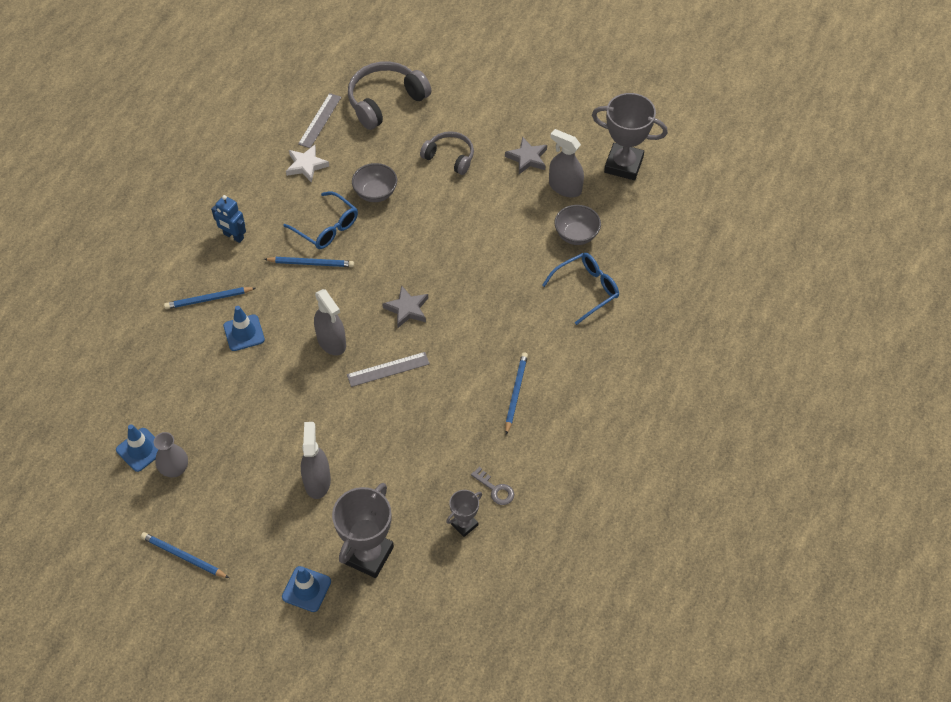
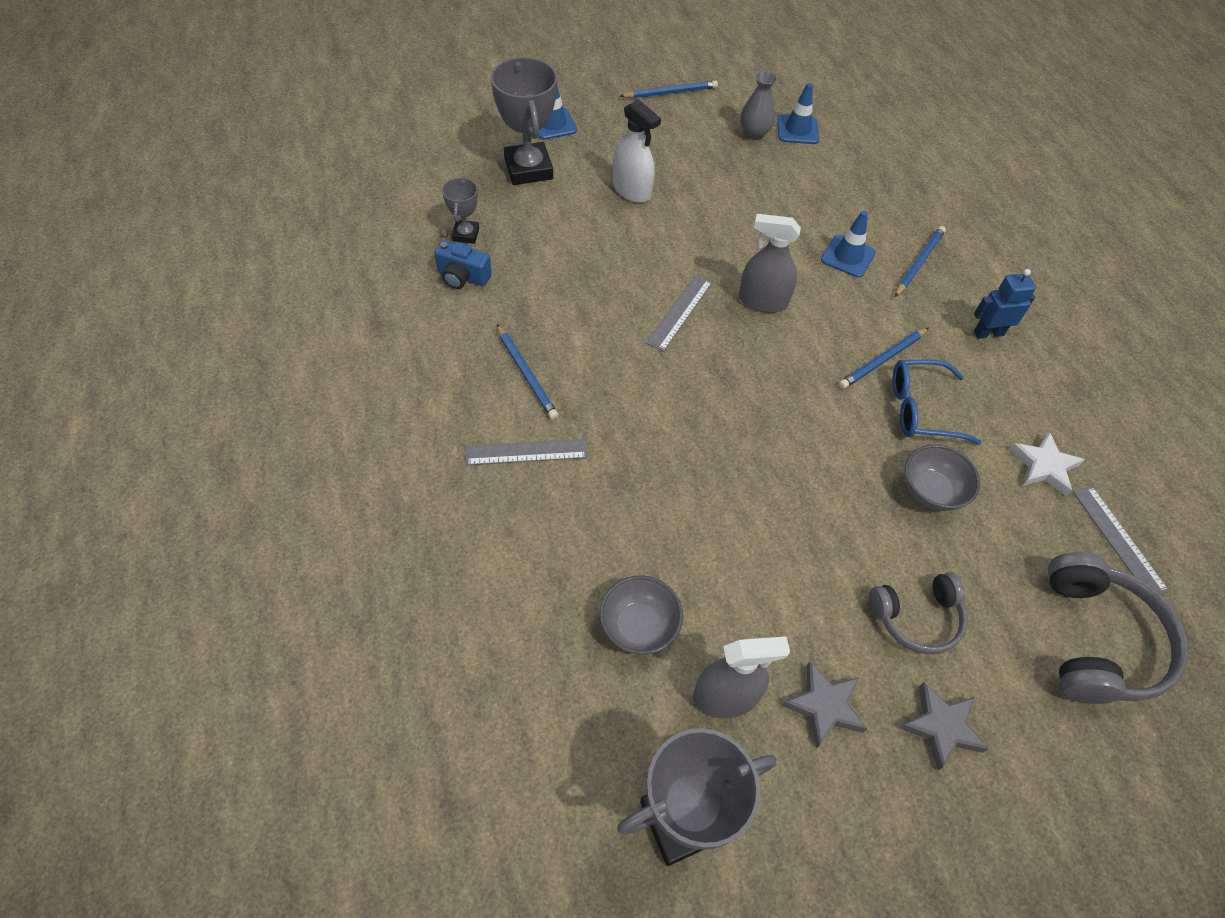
camera: 135 degrees right, 0 degrees up
(317, 481) = (632, 190): grey spray bottle -> white spray bottle
(407, 309) = (731, 382): grey star -> grey star (941, 727)
(495, 489) = (463, 277): grey key -> blue camera
(556, 348) = (526, 452): none -> grey ruler
(586, 290) = (555, 553): blue glasses -> none

